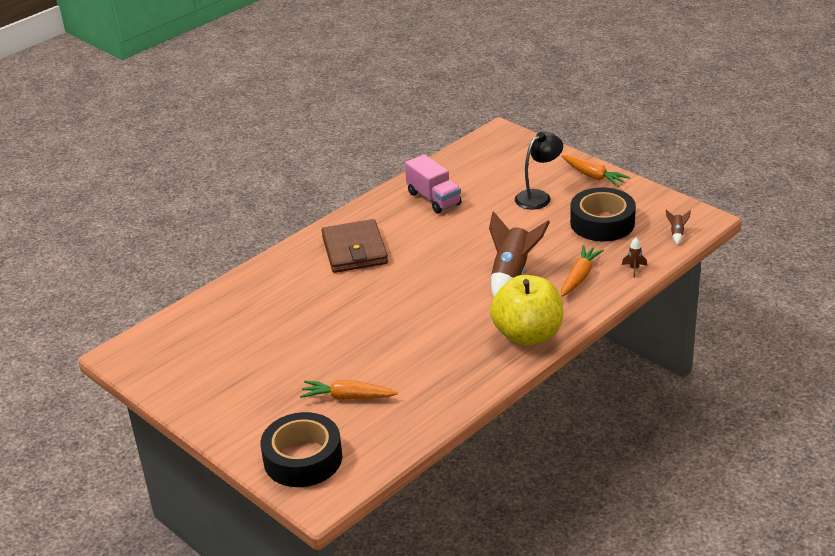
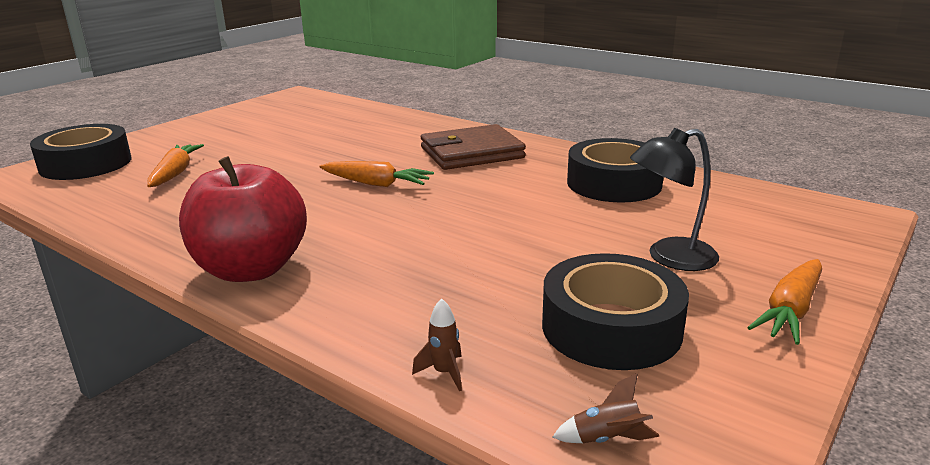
camera: 80 degrees right, 10 degrees down
(433, 199) = (614, 183): pink truck -> black tape
(512, 275) = (420, 248): brown rocket -> none
(527, 335) = (251, 269): yellow apple -> red apple
(538, 197) = (670, 258): black lamp -> black lamp turned 120 degrees clockwise
(579, 277) = (413, 308): orange carrot -> orange carrot (376, 184)

